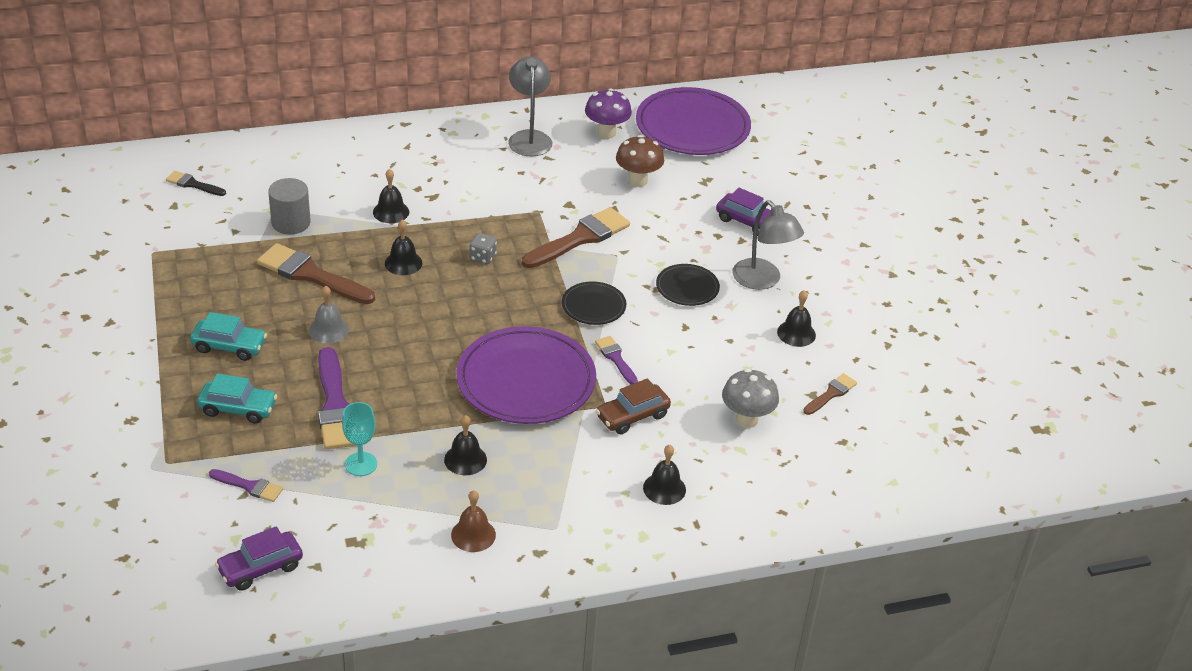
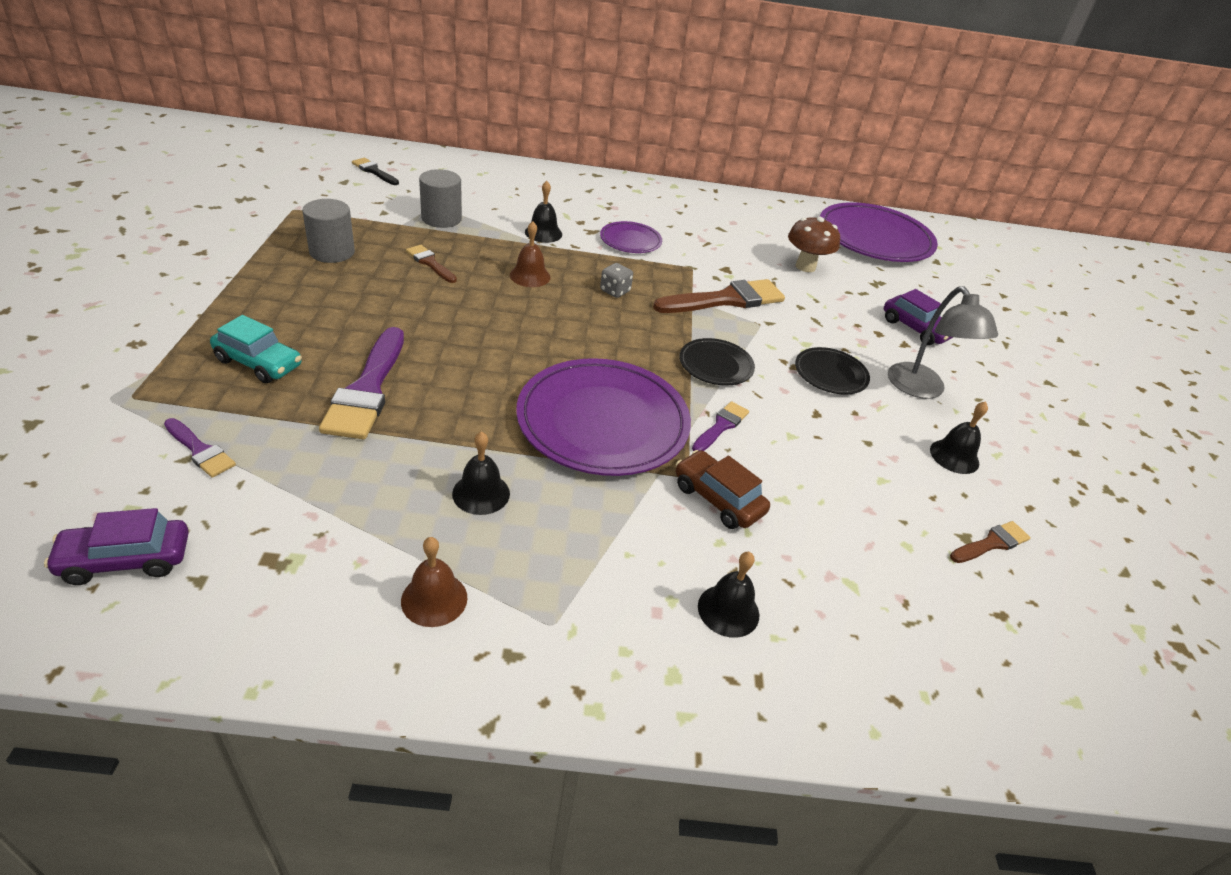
camera: 15 degrees right, 0 degrees up
(220, 288) = (332, 252): none -> grey cylinder
(229, 346) = (300, 302): turquoise car -> none
(311, 275) = (430, 263): brown brush -> brown brush, size x0.52
(329, 330) = (413, 314): grey bell -> none
(361, 464) = (350, 462): turquoise goblet -> none
(403, 263) = (530, 276): black bell -> brown bell
(472, 197) = (630, 241): none -> purple plate
(529, 138) = (709, 210): grey lamp -> none
(606, 133) = (786, 223): purple mushroom -> none
(616, 358) = (721, 426): purple brush -> purple brush turned 45 degrees clockwise
(632, 416) = (718, 499): brown car -> brown car turned 60 degrees clockwise
(746, 419) = (869, 545): grey mushroom -> none

